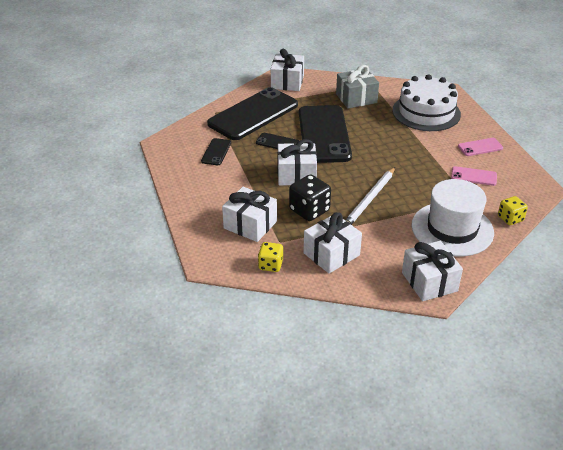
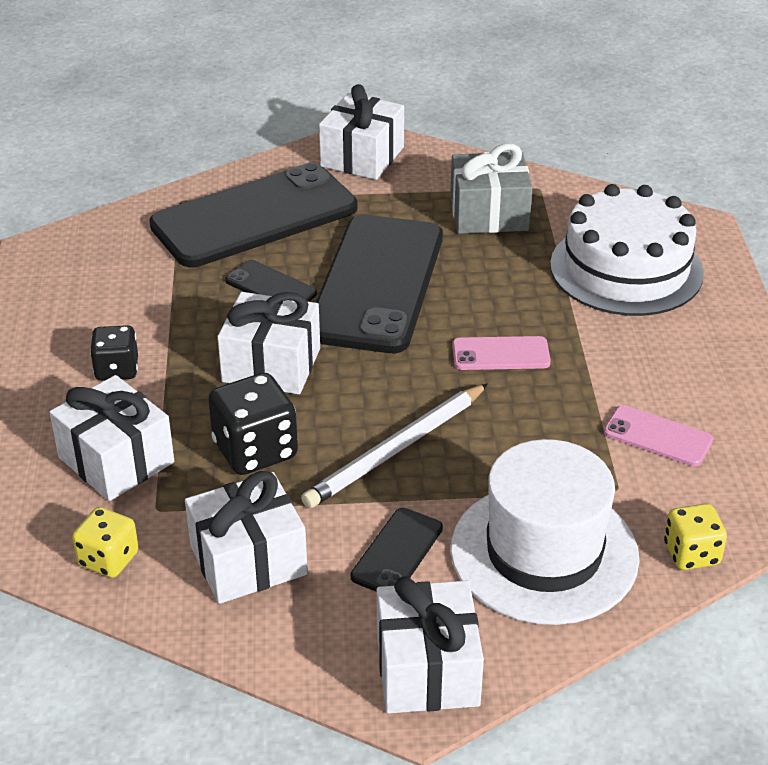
camera: 15 degrees right, 0 degrees up
(216, 152) = (135, 287): black phone -> black phone (397, 552)
(228, 188) = (117, 369): none -> black dice
(480, 147) = (707, 370): pink phone -> pink phone (501, 354)

